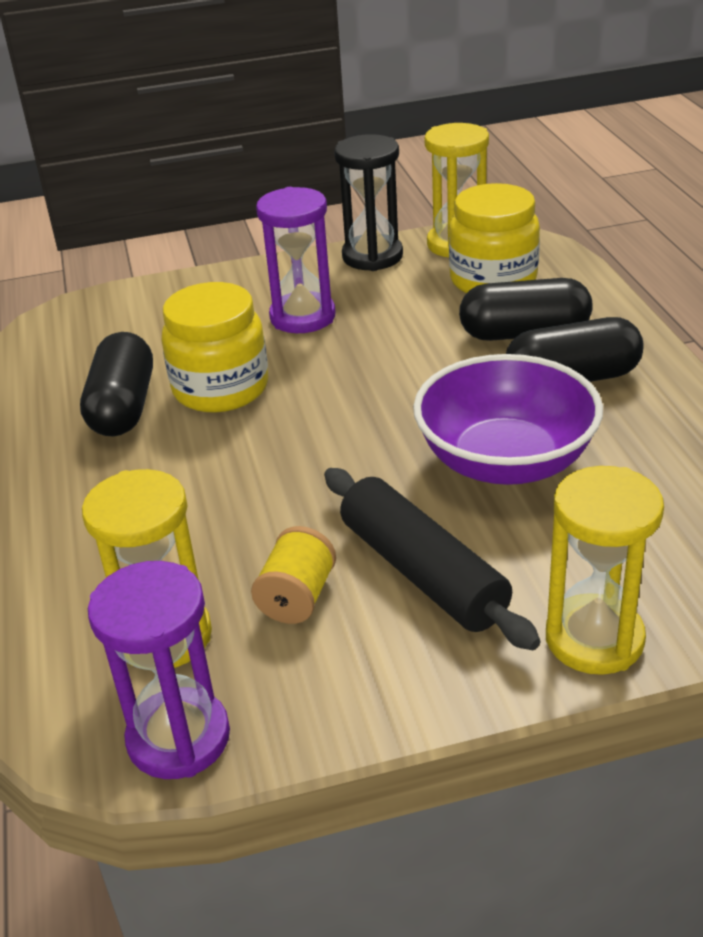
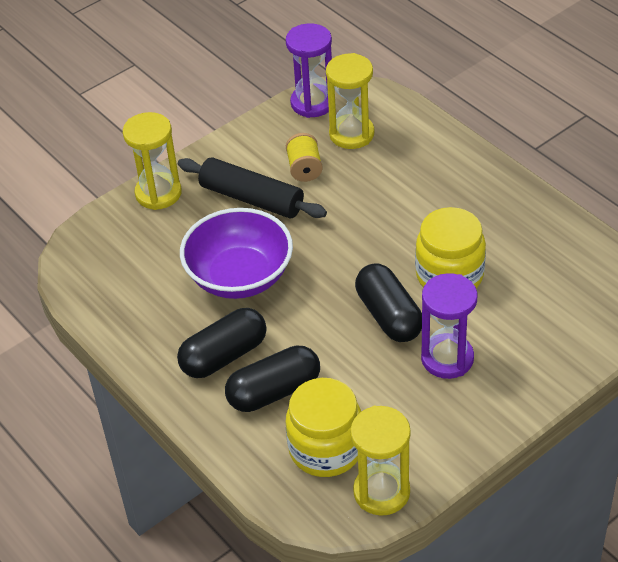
camera: 155 degrees right, 10 degrees up
(123, 407) = (498, 242): black capsule -> black capsule (388, 316)
(372, 256) = (444, 451): black hourglass -> none

